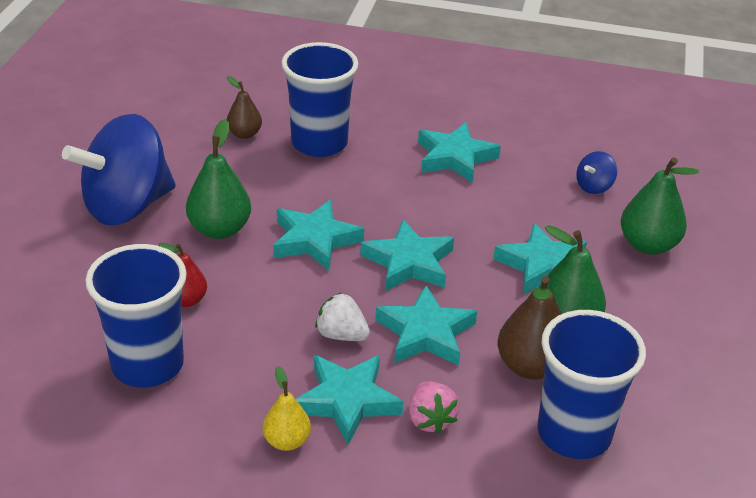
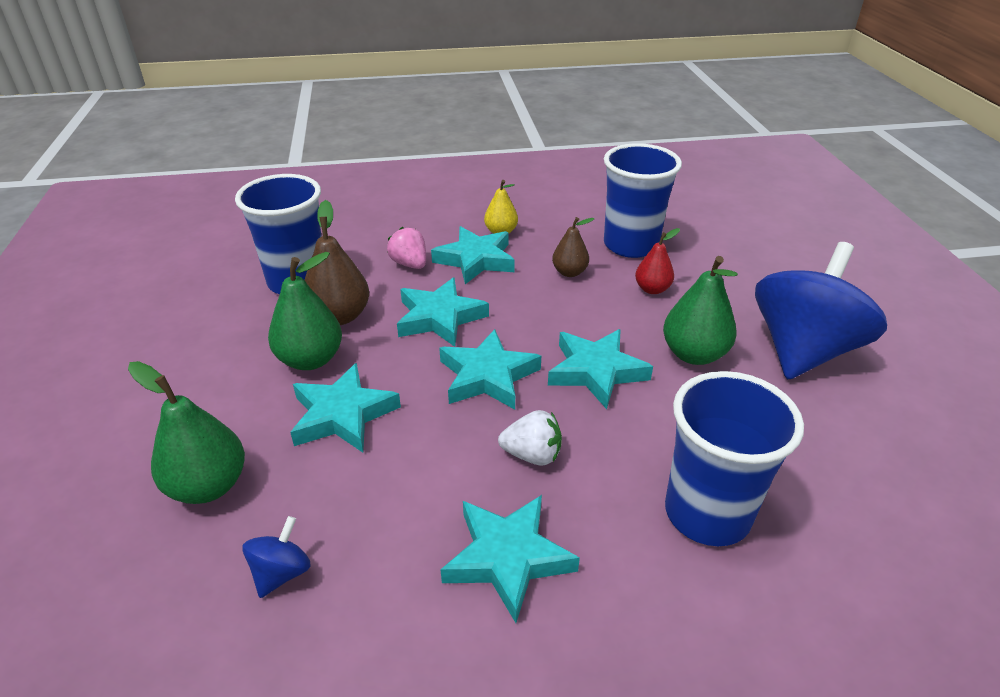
camera: 160 degrees right, 0 degrees up
(244, 134) = (811, 493): brown pear -> brown pear (569, 272)
(341, 335) = (509, 298): white strawberry -> white strawberry (532, 455)

